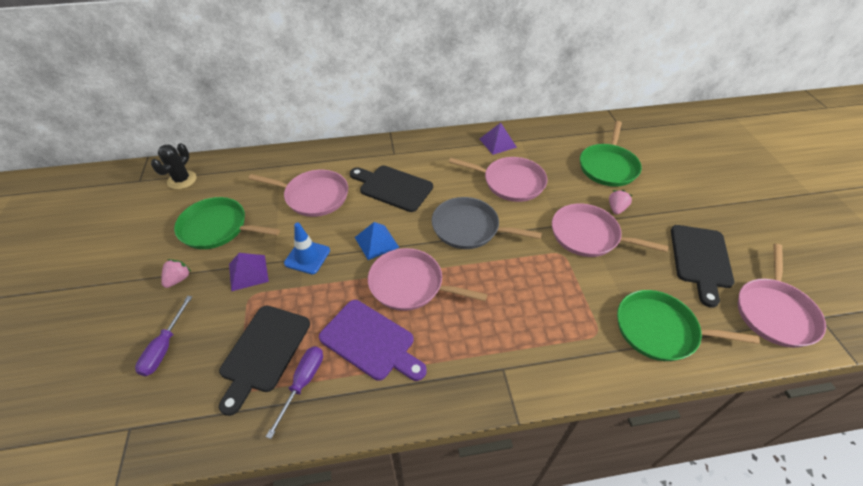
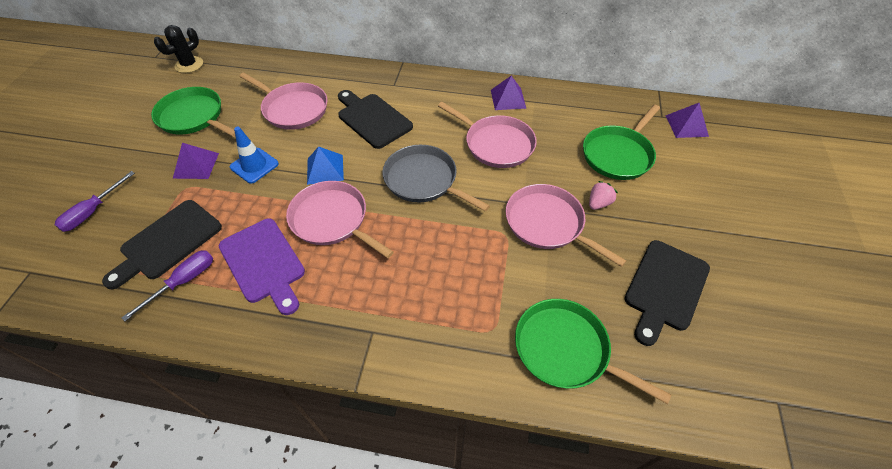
camera: 20 degrees right, 5 degrees up
(178, 279) = (136, 155): pink strawberry -> none
(643, 132) = (686, 125): none -> purple pyramid
(774, 312) = (720, 376): pink pan -> none

